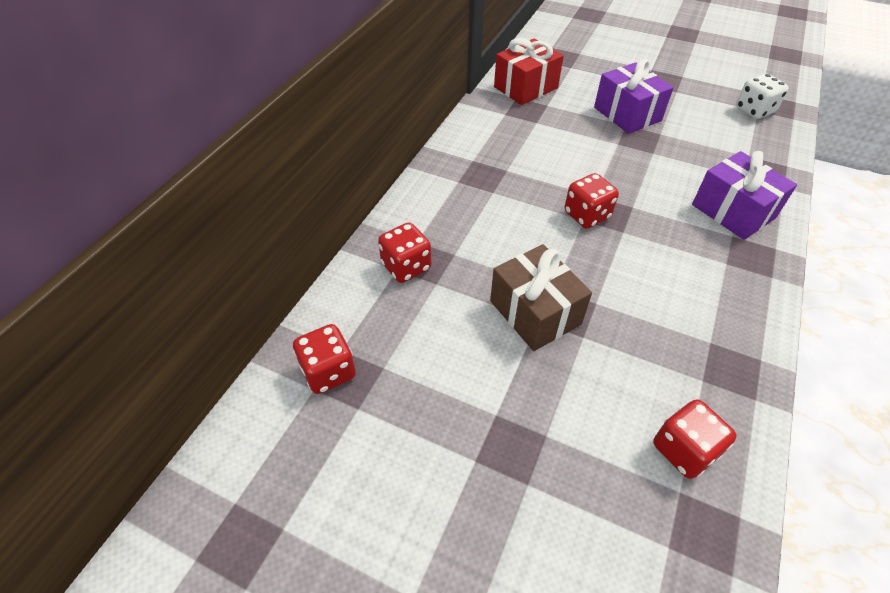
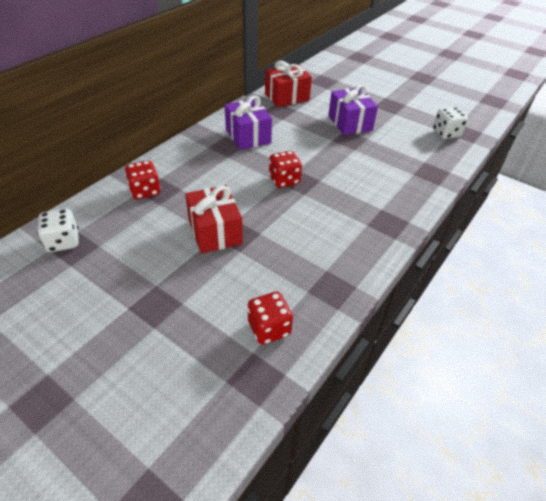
camera: 10 degrees right, 5 degrees down
(328, 372) = (63, 242): red dice -> white dice
(535, 312) = (215, 231): brown gift -> red gift
(733, 211) = (391, 194): purple gift -> purple gift (248, 136)

